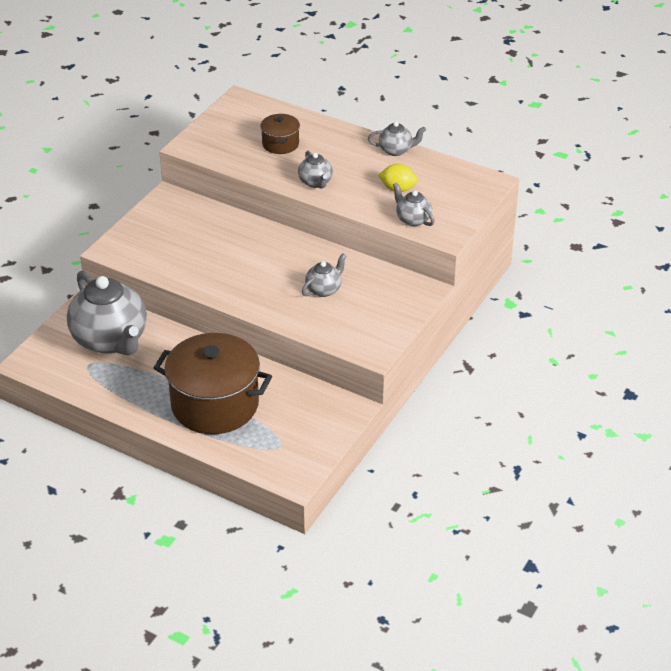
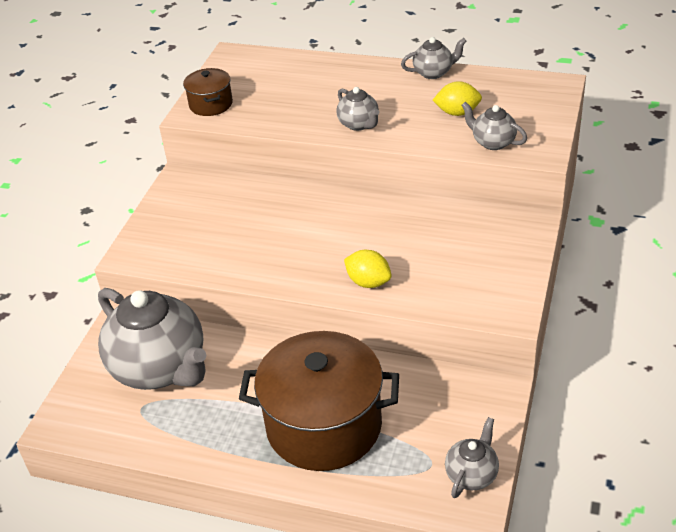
camera: 10 degrees left, 0 degrees up
(280, 144) = (299, 91): brown pot -> brown pot (211, 104)
(280, 308) = (368, 282): none -> yellow lemon
(324, 289) = (412, 248): grey teapot -> grey teapot (472, 474)

